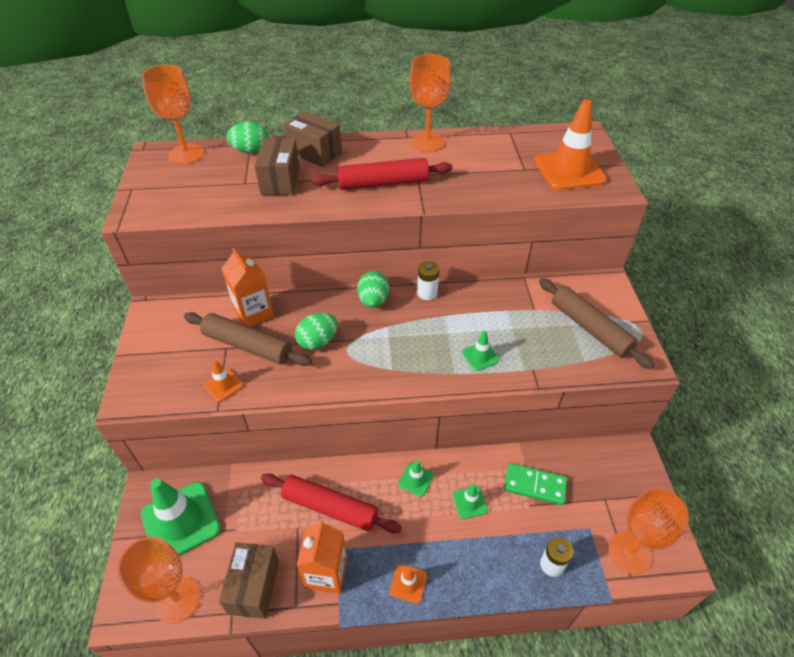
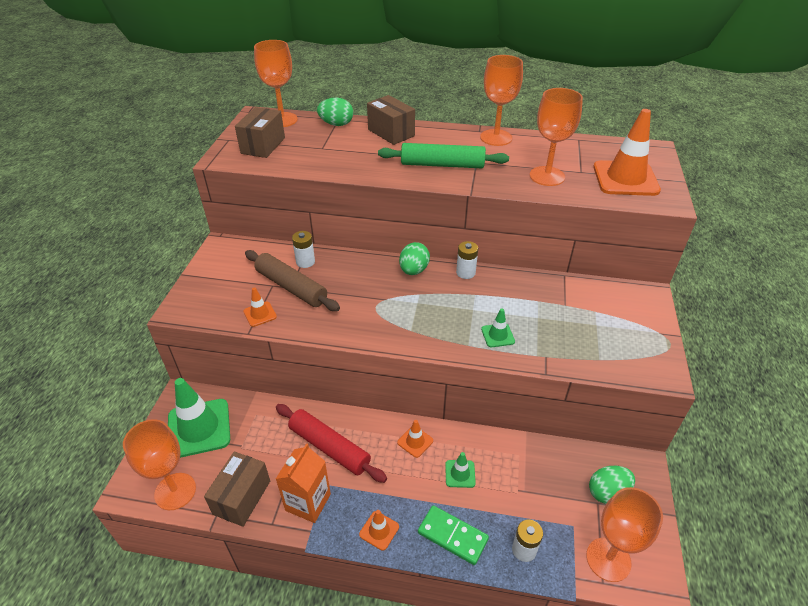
camera: 15 degrees right, 5 degrees down
(253, 313) = (305, 262): orange carton -> white battery
(280, 181) = (352, 150): brown box -> brown box (263, 145)
(317, 342) = (352, 295): green egg -> green egg (607, 493)
(383, 183) = (442, 165): red rolling pin -> green rolling pin
(415, 479) = (415, 441): green traffic cone -> orange traffic cone
(493, 180) = (547, 176): none -> orange goblet
(534, 485) = (529, 473): green domino -> green domino (452, 536)
(590, 328) = (615, 331): brown rolling pin -> none

